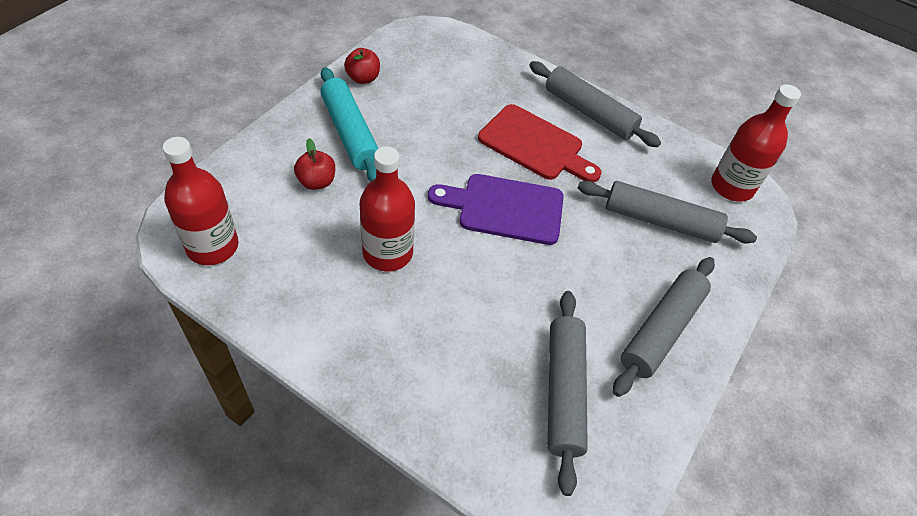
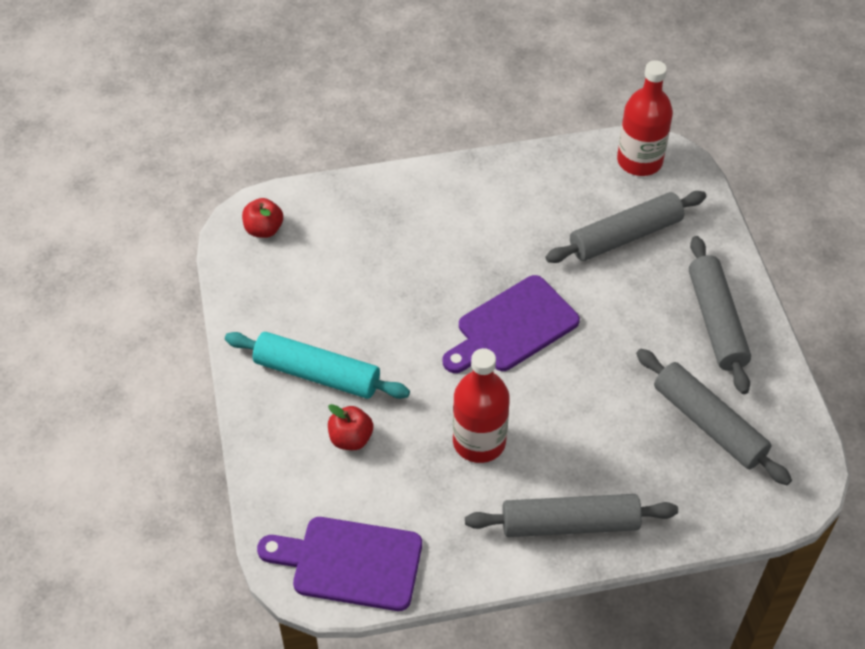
camera: 40 degrees left, 0 degrees up
(212, 246) = (350, 563): red bottle -> purple cutting board
(363, 78) = (256, 315): red apple -> red apple (264, 229)
(535, 145) = (467, 252): red cutting board -> none
(589, 112) = (471, 185): grey rolling pin -> grey rolling pin (569, 524)

